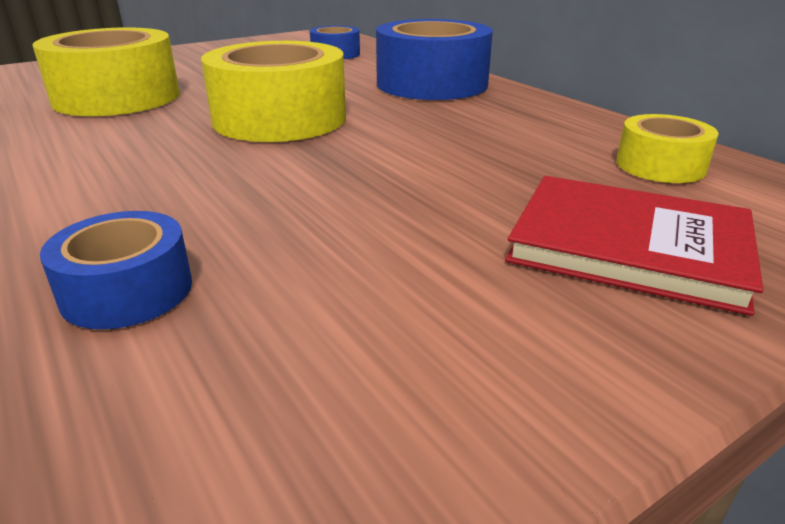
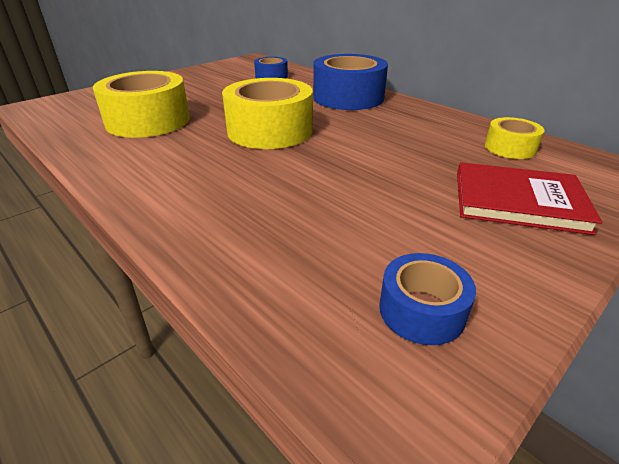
camera: 10 degrees left, 5 degrees up
(127, 291) = (264, 257): blue tape -> blue tape (422, 310)

